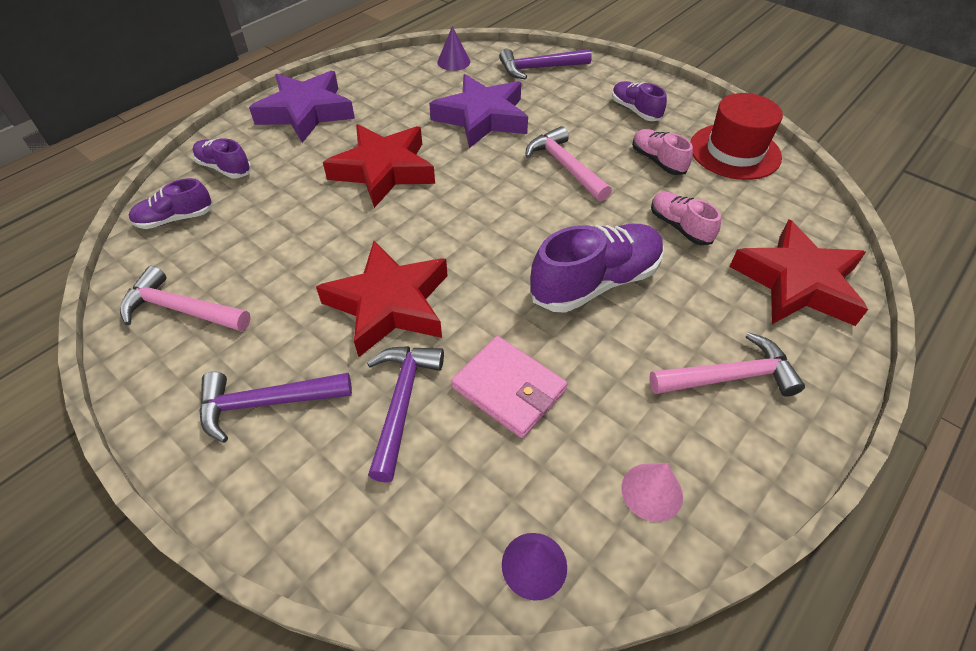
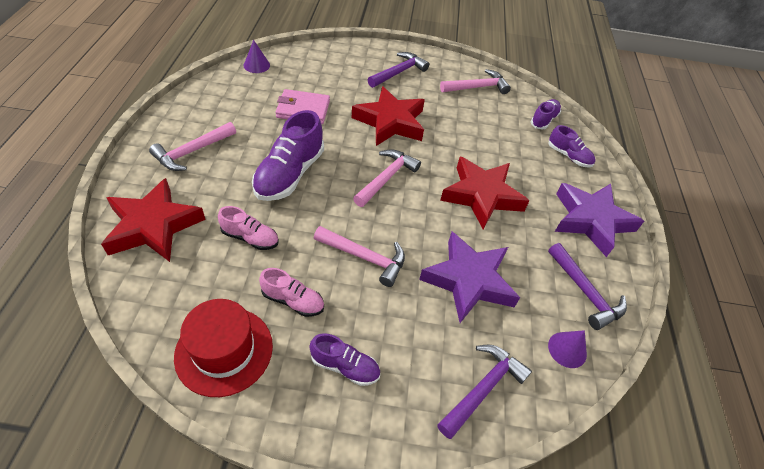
camera: 140 degrees right, 0 degrees up
(224, 168) = (568, 156): purple shoe -> purple shoe turned 45 degrees clockwise
(401, 403) = (345, 90): purple hammer -> purple hammer (585, 292)
(472, 229) = (386, 178): none -> pink hammer
(652, 491) = (219, 97): pink cone -> none

